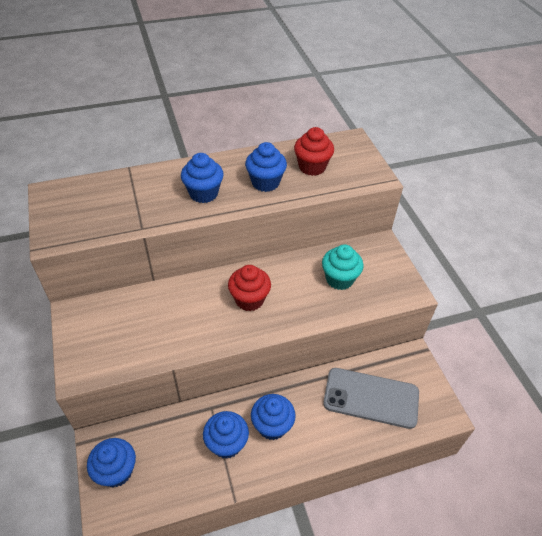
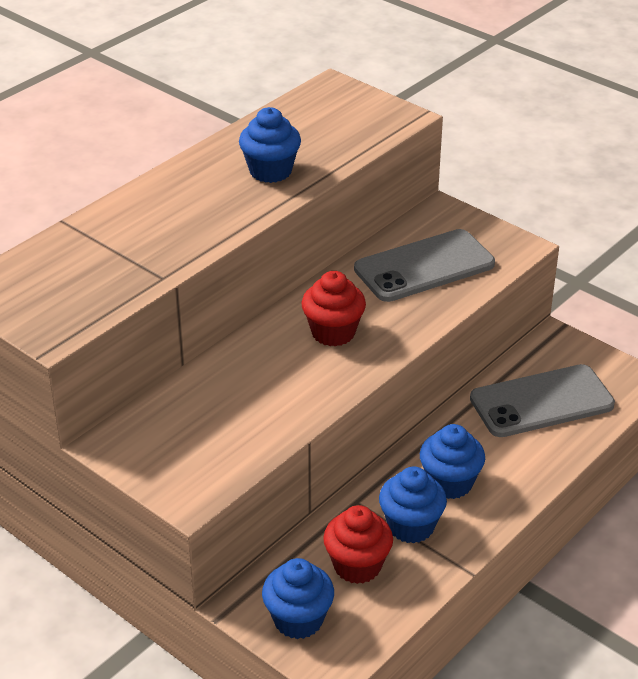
camera: 30 degrees left, 10 degrees down
(203, 193) = (202, 211): blue cupcake -> none
(312, 167) = (312, 133): red cupcake -> red cupcake (357, 566)
(339, 279) = (424, 266): turquoise cupcake -> grey phone

